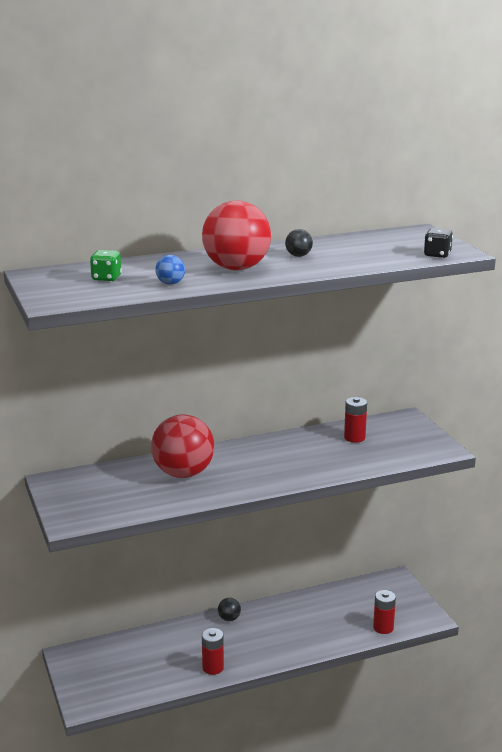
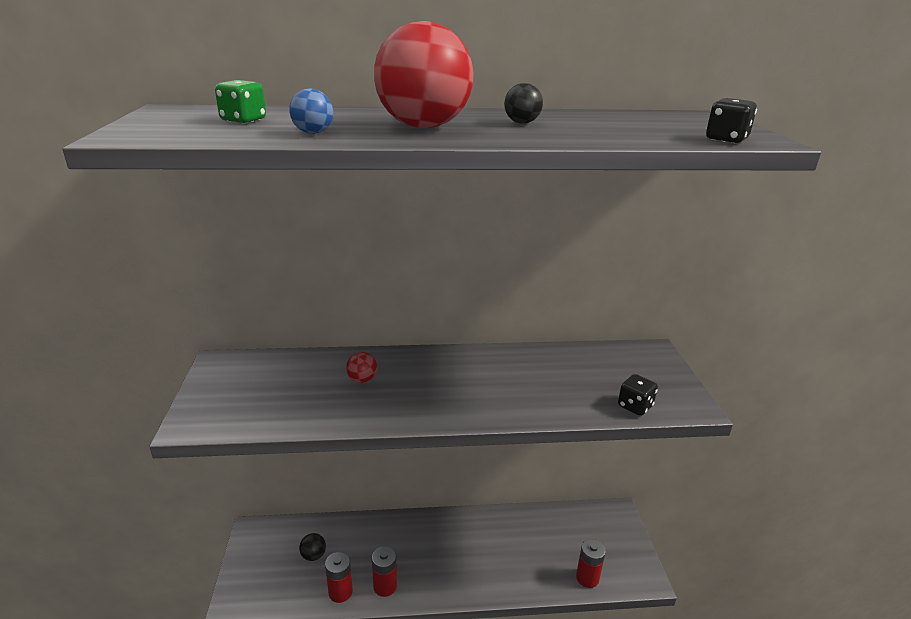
camera: 15 degrees right, 5 degrees up
(183, 473) = (362, 380): red ball -> red ball, size x0.42
(229, 618) = (427, 524): black ball -> black ball (313, 555)
(354, 438) = (582, 367): red battery -> red battery (340, 592)
(403, 457) = (635, 406): none -> black dice

